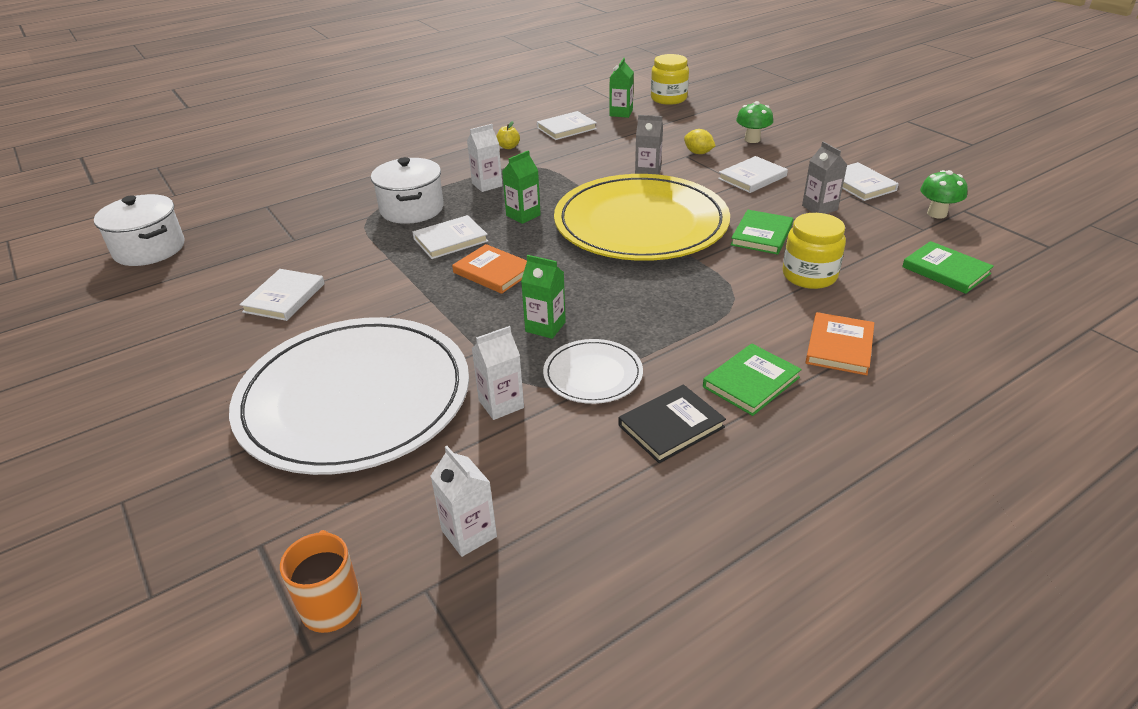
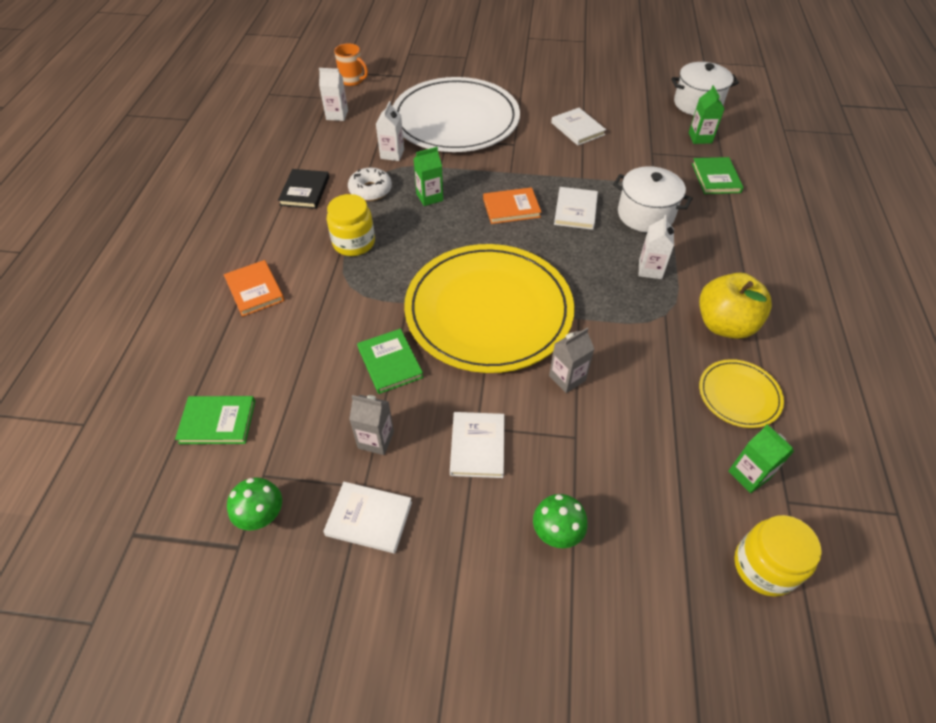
camera: 130 degrees right, 15 degrees up
(508, 147) = (724, 325): yellow apple -> yellow apple, size x2.39
(523, 215) = (573, 260): green carton -> green carton (700, 138)
(566, 128) = (739, 395): white book -> yellow plate
(593, 374) = (370, 190): white plate -> white donut
(698, 153) = (572, 452): yellow lemon -> none
(751, 382) = (287, 235): green book -> green book (715, 178)
(809, 275) = (318, 341): yellow jar -> yellow jar (354, 243)

